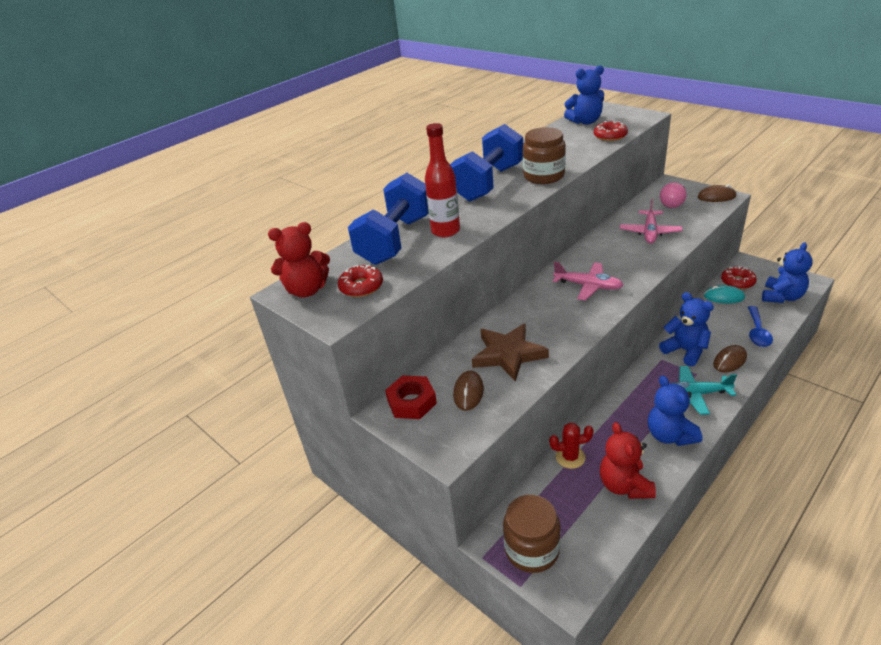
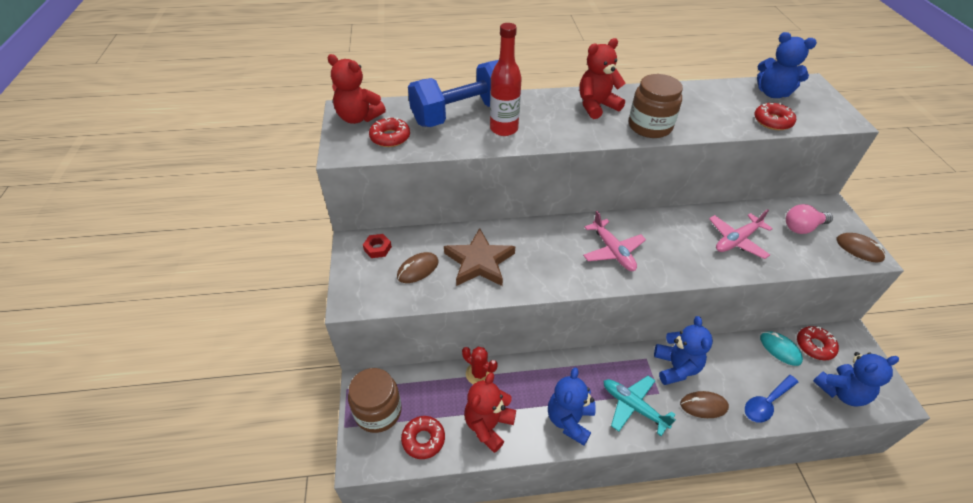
camera: 35 degrees right, 10 degrees up
(411, 402) = (377, 248): red nut -> red nut, size x0.62
(488, 183) = (596, 106): blue dumbbell -> red teddy bear
(593, 537) = (423, 439): none -> red donut

